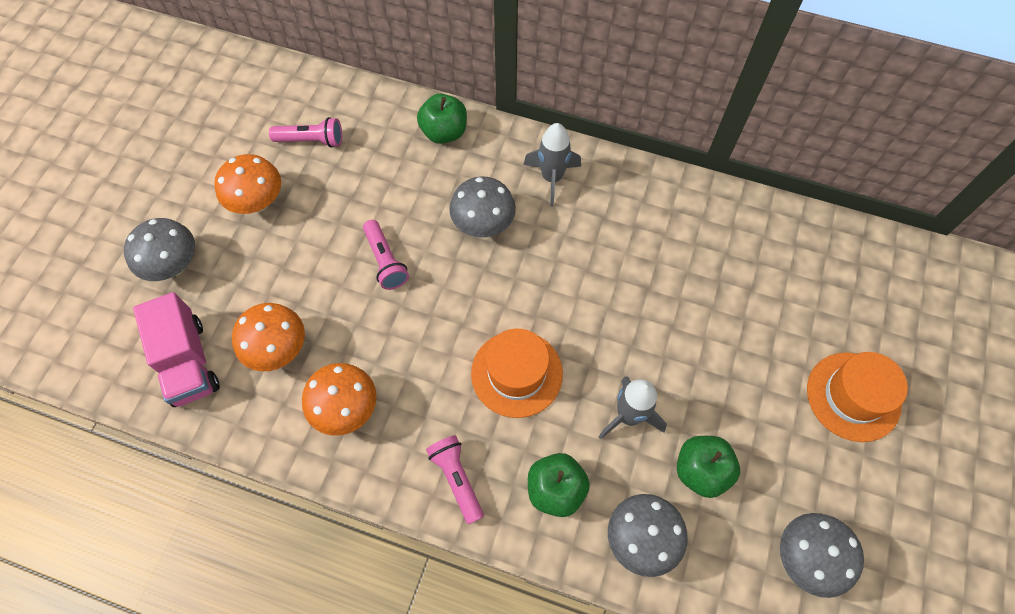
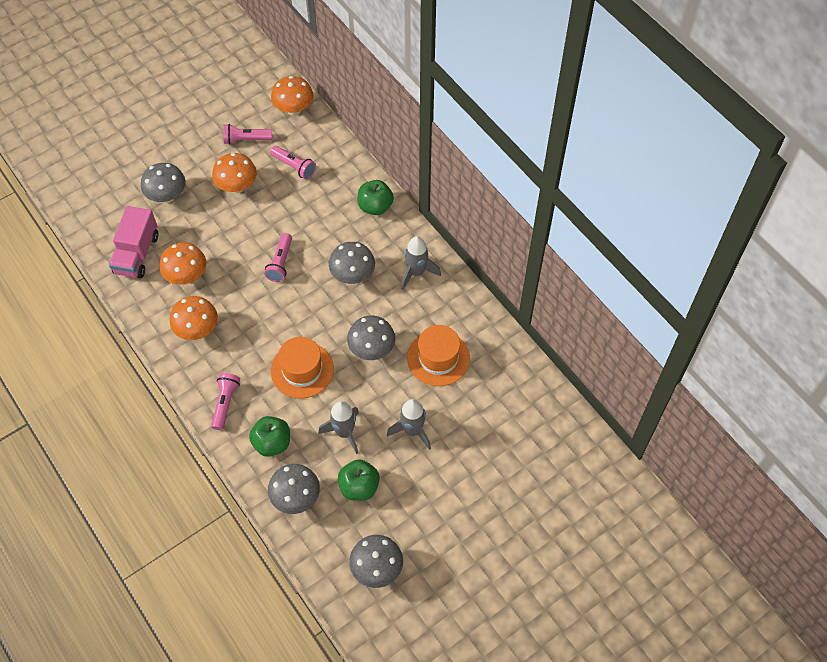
camera: 35 degrees right, 5 degrees down
(225, 142) = (246, 139): none -> pink flashlight
(258, 76) = (294, 109): none -> orange mushroom
(576, 296) = (372, 349): none -> grey mushroom
(701, 361) = (412, 431): none -> grey rocket
(853, 396) = (485, 508): orange hat -> orange hat (438, 358)

